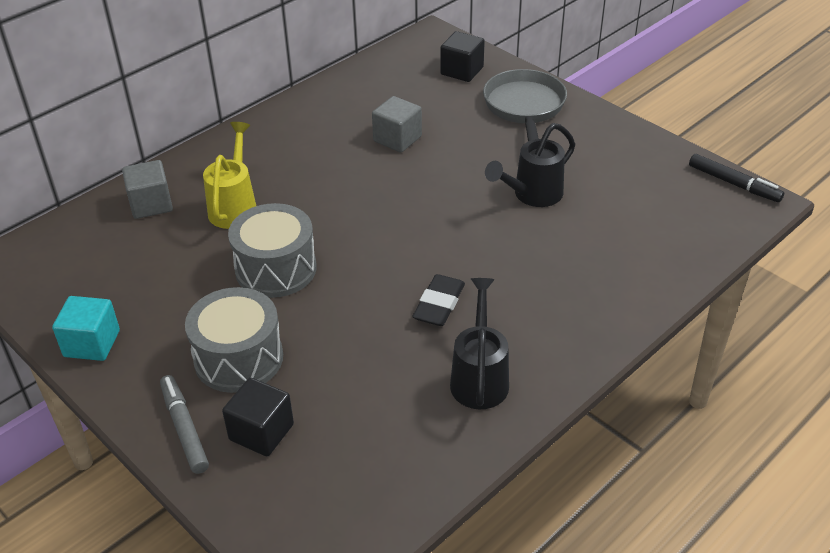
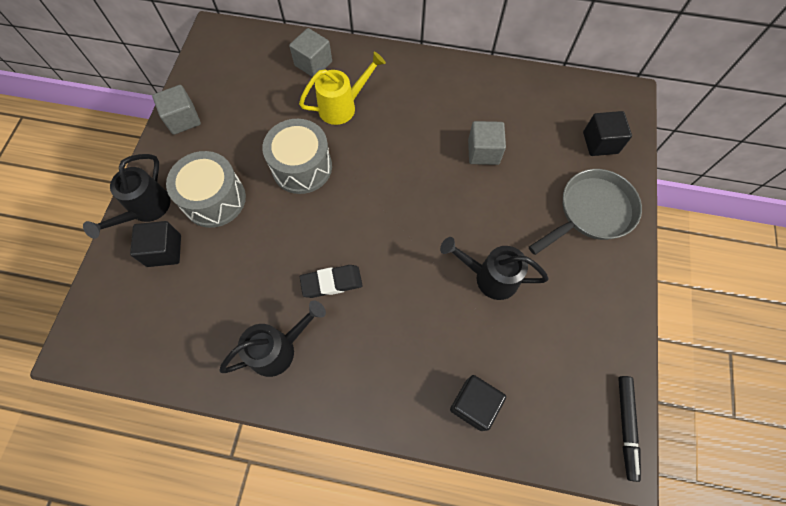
camera: 55 degrees right, 25 degrees up
(92, 343) = (183, 119): turquoise cube -> grey cube
(184, 428) = (146, 209): grey marker -> black watering can
(649, 262) = (474, 404): none -> black cube

